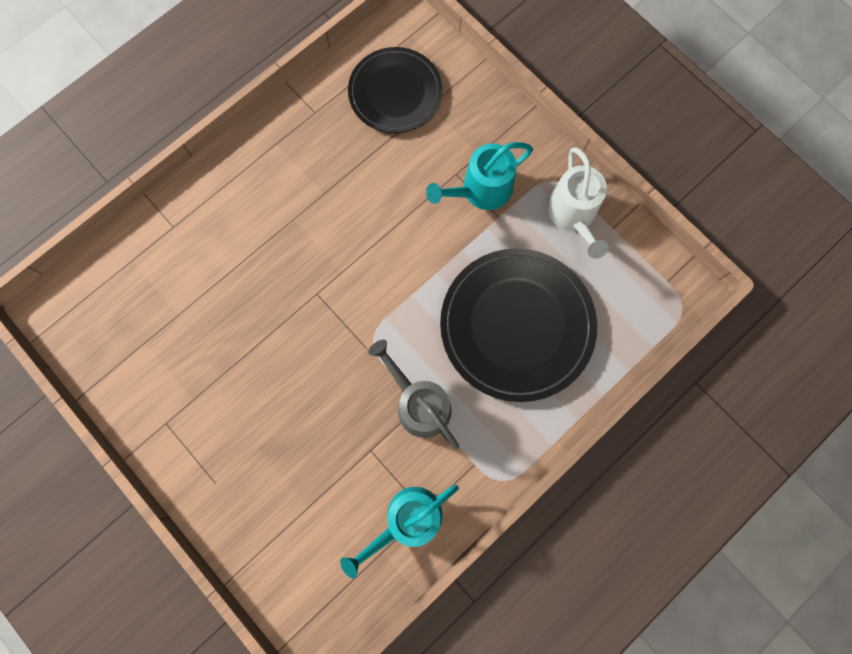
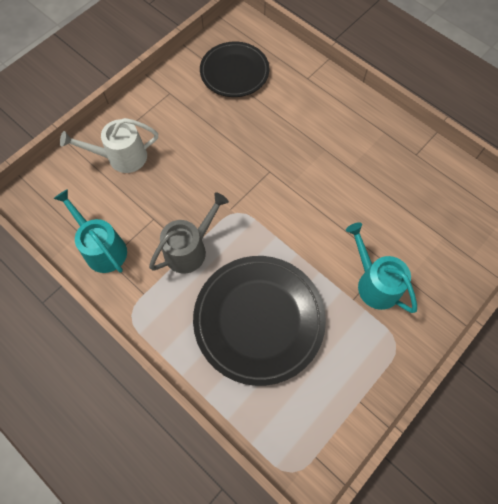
camera: 85 degrees right, 10 degrees down
(395, 93) = (447, 209): black plate -> black plate (234, 72)
(573, 214) = (366, 363): white watering can -> white watering can (121, 157)

